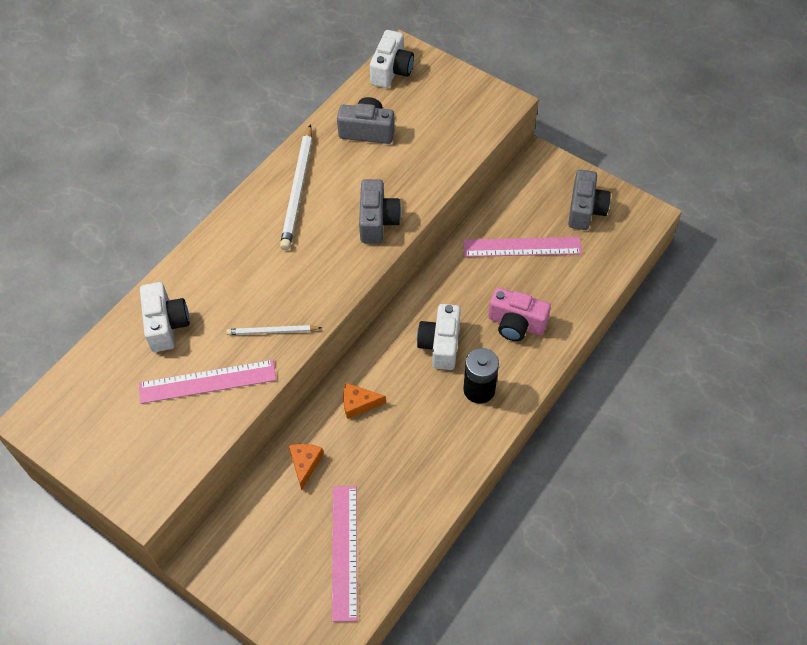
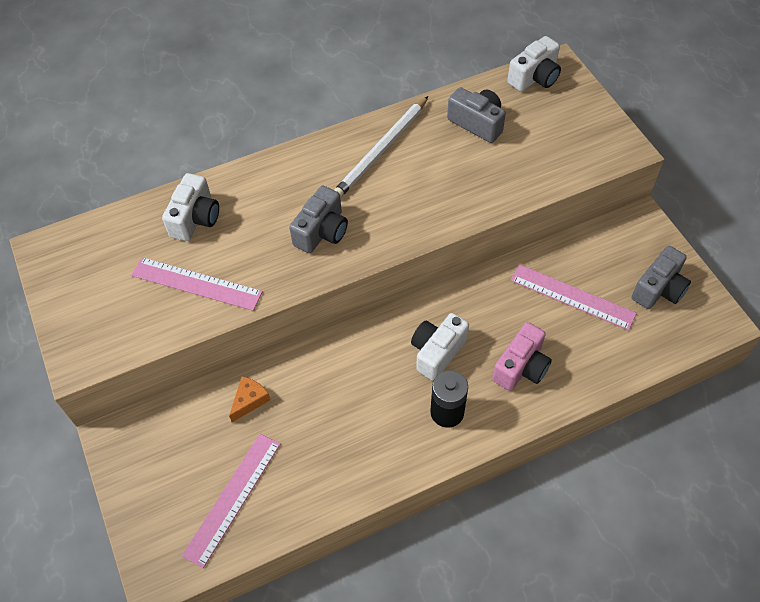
camera: 30 degrees right, 0 degrees up
(272, 331) = (278, 265): white pencil -> none
(358, 403) = (329, 369): orange cheese -> none
(377, 221) = (434, 208): grey camera -> grey camera (322, 231)
(516, 324) = (521, 367): pink camera -> pink camera turned 105 degrees counterclockwise

